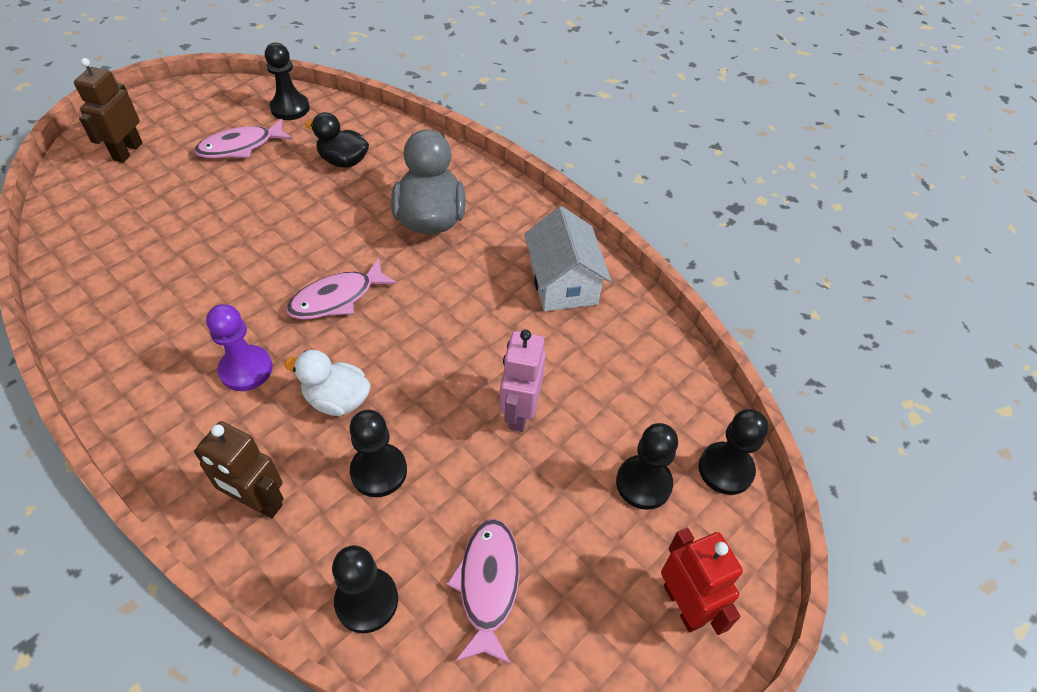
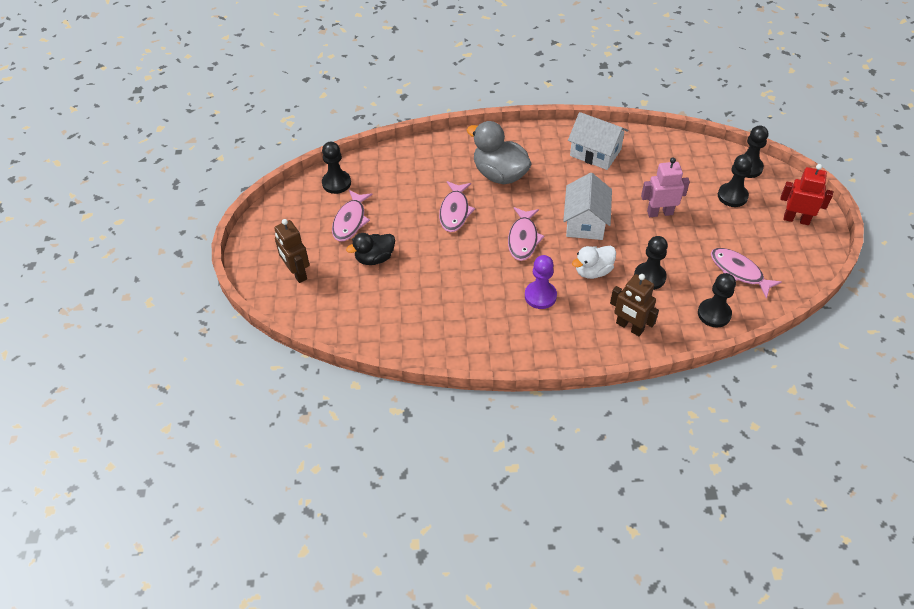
camera: 45 degrees left, 0 degrees up
(258, 502) = (629, 327): brown robot -> brown robot turned 60 degrees clockwise
(329, 215) = (455, 211): none -> pink fish
(343, 161) = (413, 184): black duck -> black duck (374, 258)
(424, 342) = (585, 222): none -> white house
(519, 412) = (659, 213): pink robot -> pink robot turned 120 degrees clockwise

